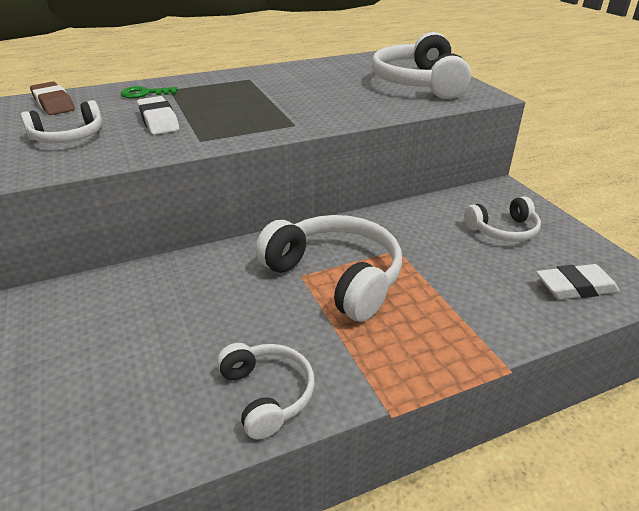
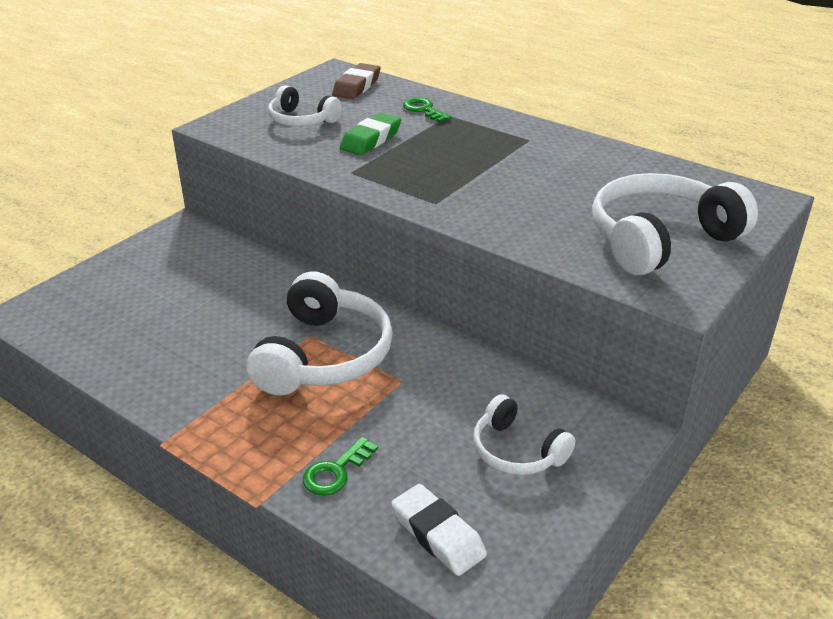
camera: 60 degrees right, 0 degrees up
(158, 121) = (371, 140): white eraser -> green eraser
(267, 394) = (150, 372): white headphones -> none
(487, 313) = (336, 471): none -> green key

